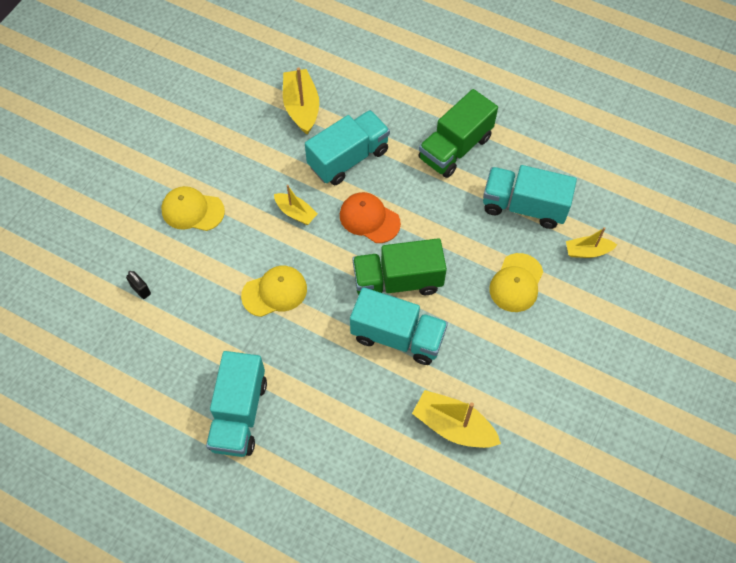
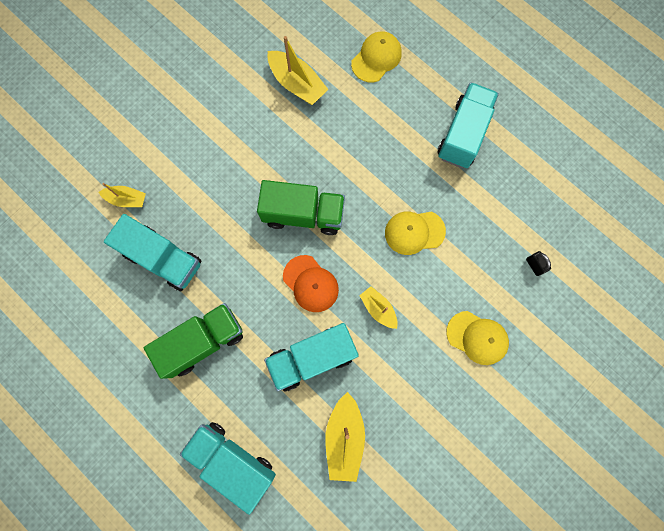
camera: 165 degrees left, 15 degrees up
(397, 336) = (318, 165): turquoise truck -> turquoise truck (232, 460)
(516, 283) = (201, 186): yellow cap -> yellow cap (376, 58)

